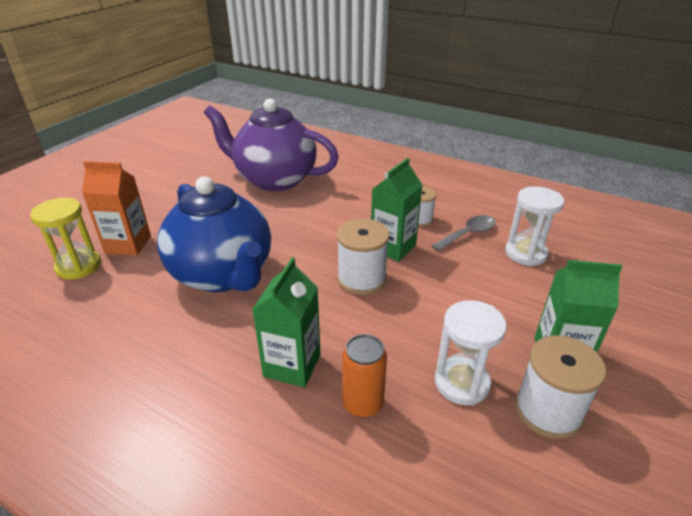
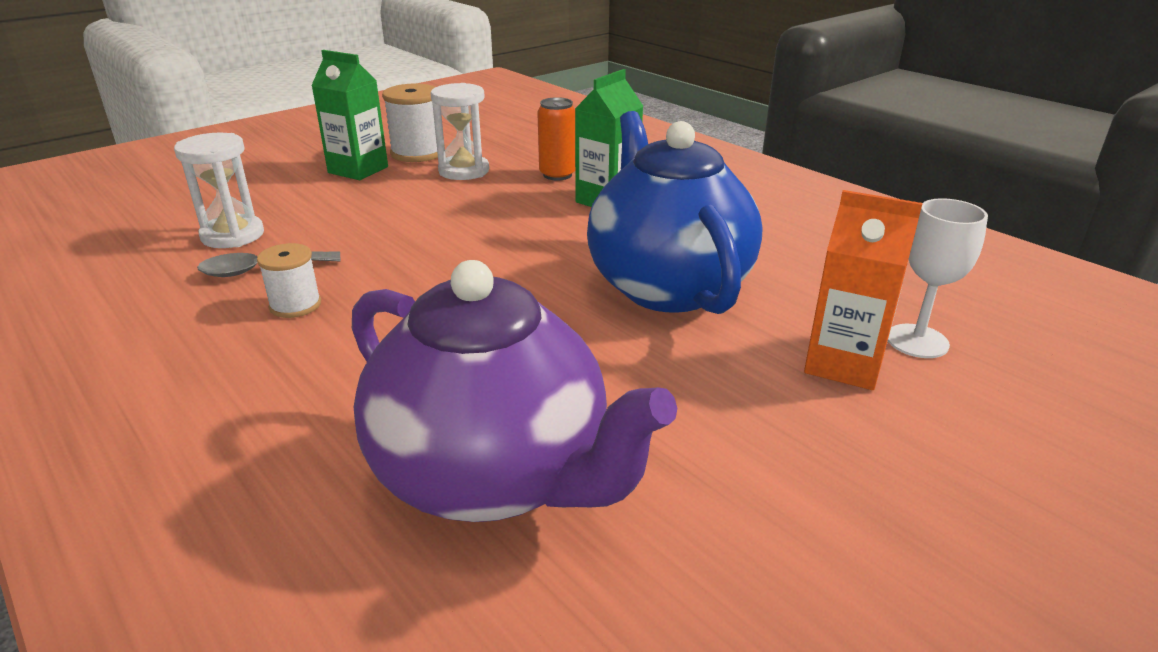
camera: 160 degrees left, 5 degrees down
(78, 266) = (917, 341): yellow hourglass -> white goblet
(361, 279) = (477, 248): white spool -> none
(393, 247) = (393, 274): green carton -> none

